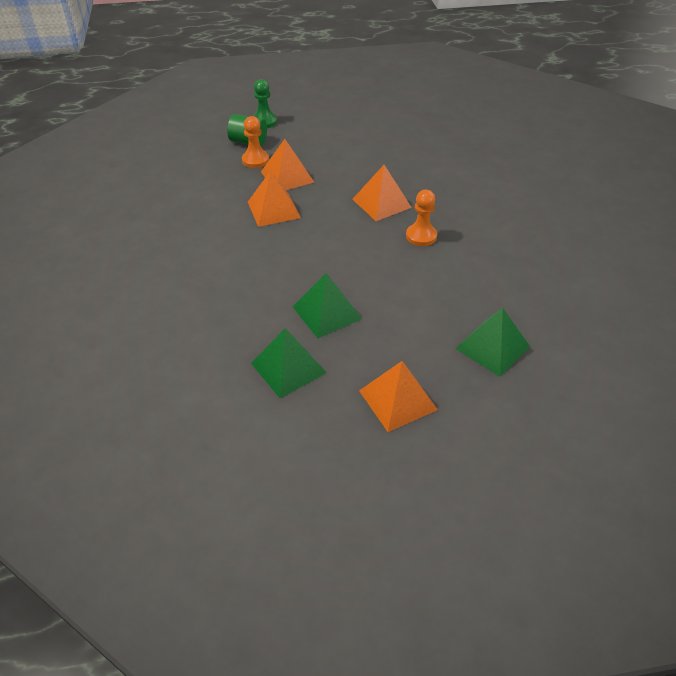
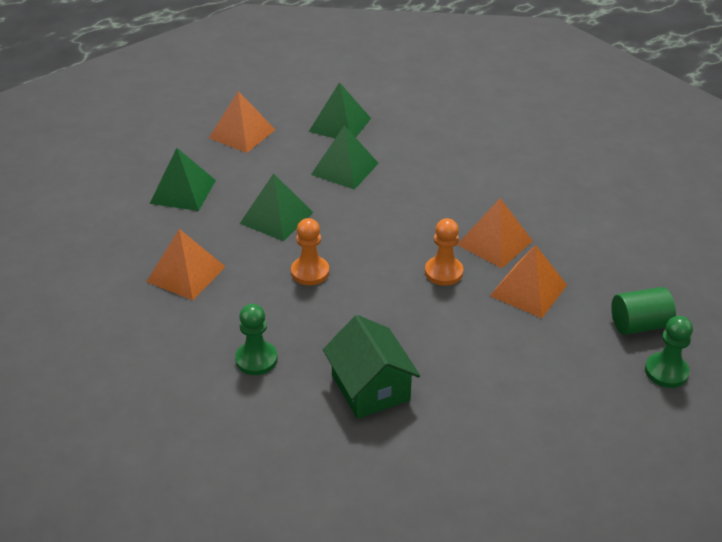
camera: 150 degrees right, 5 degrees down
(255, 160) = (593, 299): orange pawn -> orange pawn (443, 272)
(381, 203) = (385, 297): orange pyramid -> orange pyramid (186, 274)
(420, 288) = (276, 218): none -> green pyramid
(429, 164) = (370, 388): none -> green house
(490, 198) = (256, 359): none -> green pawn

